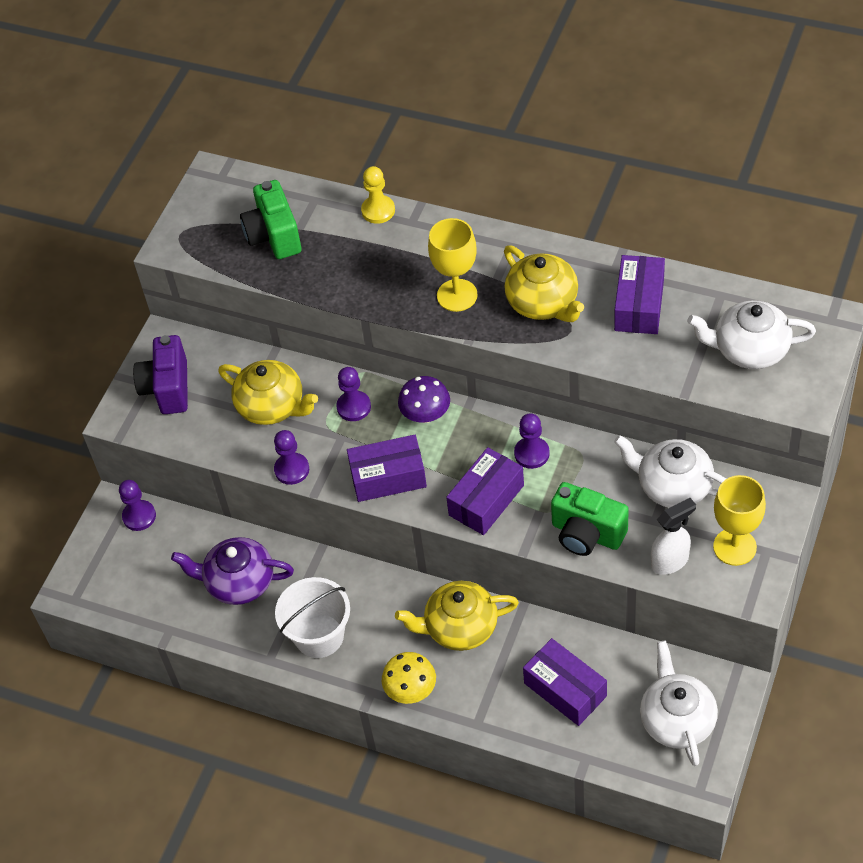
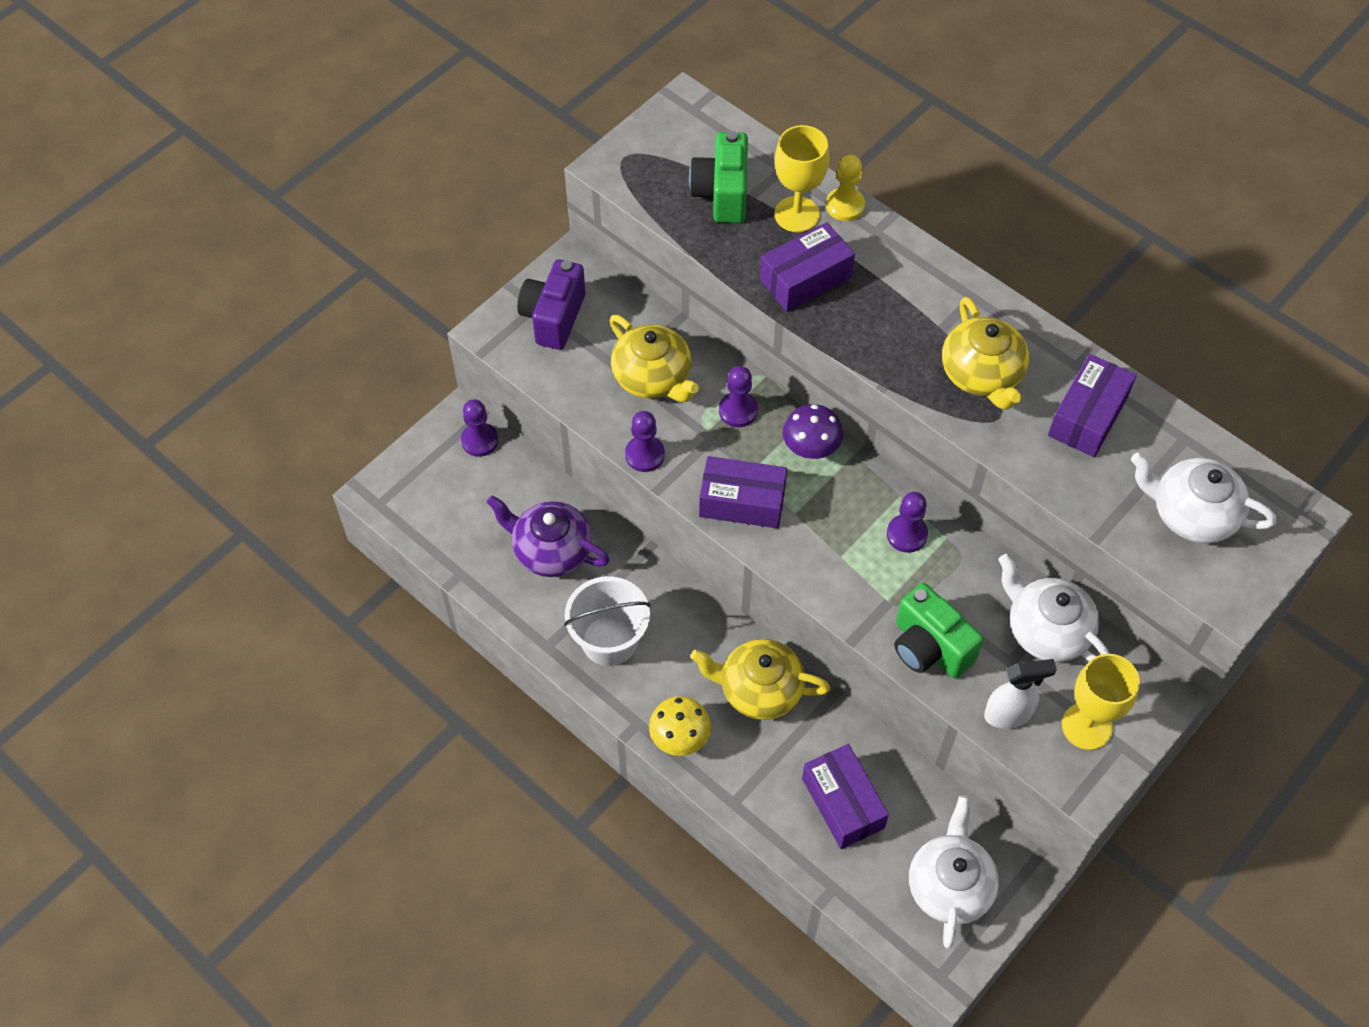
camera: 15 degrees right, 5 degrees up
(457, 295) = (890, 331): yellow goblet -> yellow goblet (797, 214)
(486, 500) = (836, 568): purple box -> purple box (805, 279)

